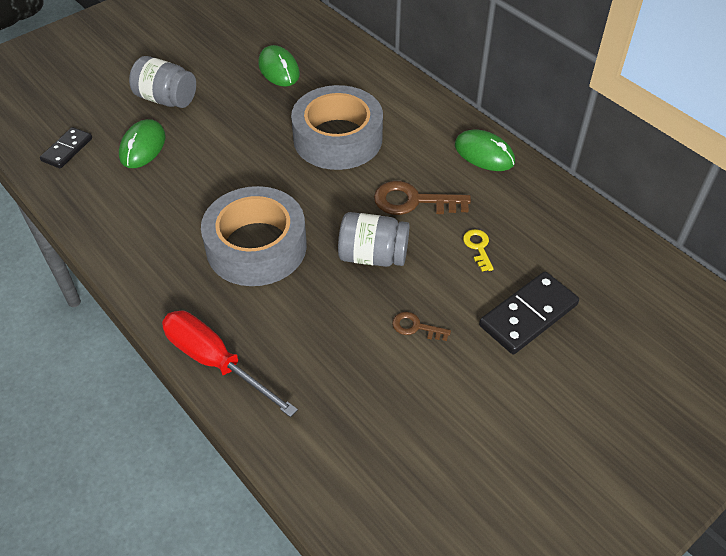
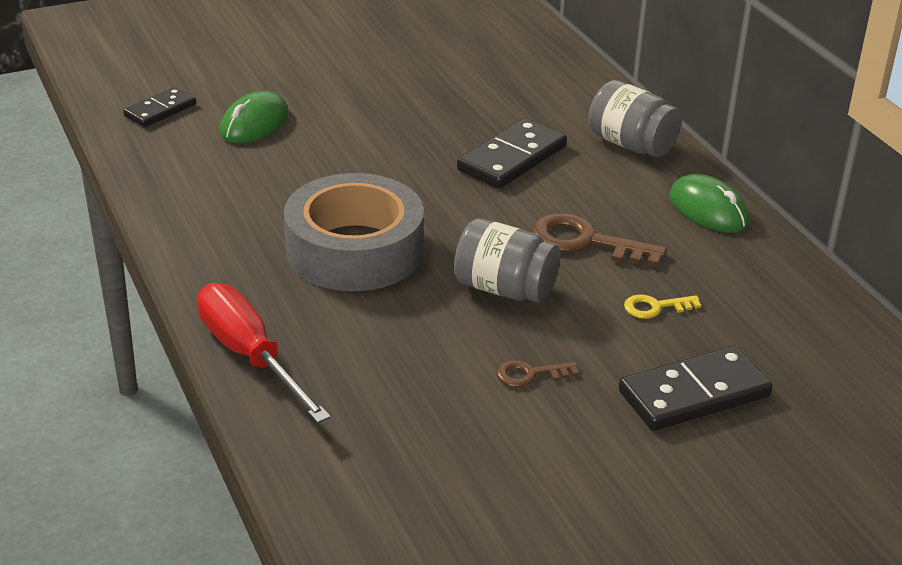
camera: 15 degrees right, 15 degrees down
(166, 99) = (305, 81): grey jar -> grey jar (631, 144)
(279, 69) = (465, 74): green mouse -> none
(338, 138) = (512, 158): grey tape -> black domino
(415, 327) = (529, 374): brown key -> brown key turned 45 degrees counterclockwise
(478, 247) = (655, 307): yellow key -> yellow key turned 105 degrees counterclockwise

